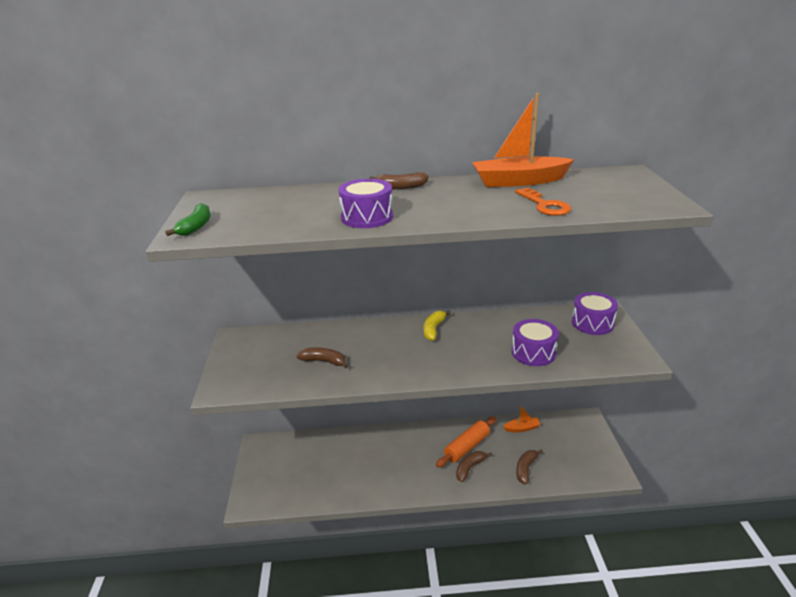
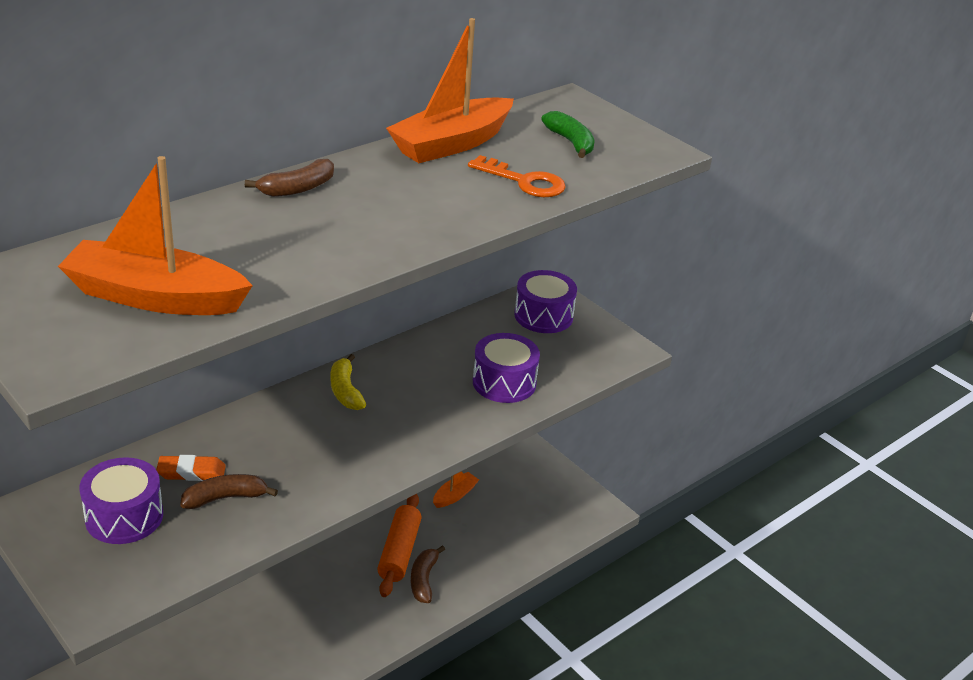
camera: 40 degrees left, 5 degrees up
(196, 227) = (54, 345): green banana -> green banana (571, 142)
(266, 218) = (155, 297): none -> orange boat
(320, 344) = (191, 472): none -> orange eraser
(367, 217) = (313, 258): purple drum -> purple drum (124, 516)
(525, 469) = (495, 550): brown banana -> none

